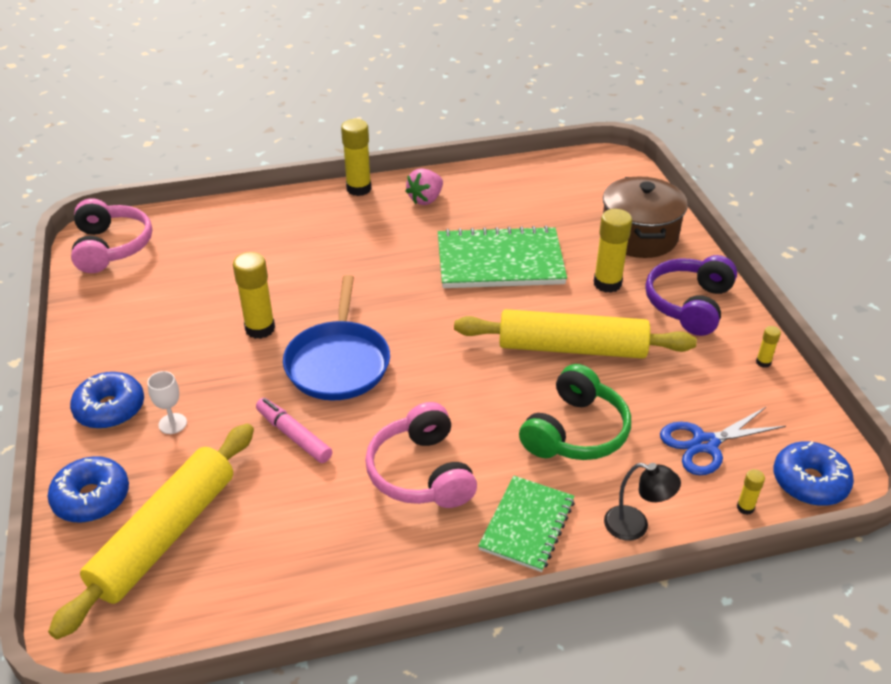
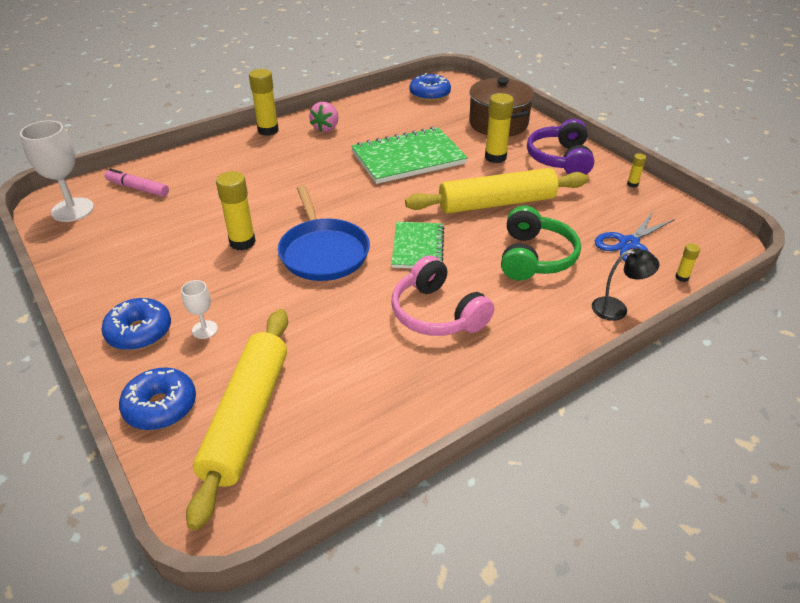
camera: 20 degrees left, 0 degrees up
(111, 247) = (72, 210): pink headphones -> white goblet
(294, 435) = (317, 313): pink marker -> pink marker (138, 188)
(527, 525) = (540, 329): green notebook -> green notebook (418, 247)
(809, 482) = (711, 251): blue donut -> blue donut (430, 94)

